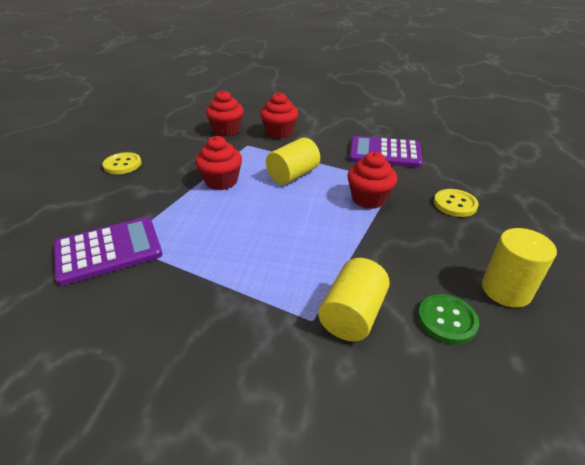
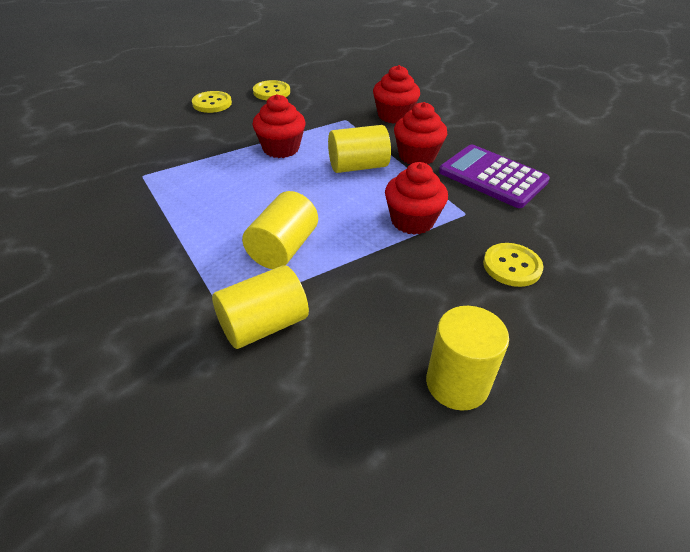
camera: 30 degrees right, 5 degrees up
(108, 250) = (127, 177): purple calculator -> none
(166, 141) = (271, 92): none -> yellow button
(226, 130) = (341, 97): red cupcake -> red cupcake (417, 156)
(304, 253) = (283, 248): none -> yellow cylinder
(447, 320) = (351, 377): green button -> none

